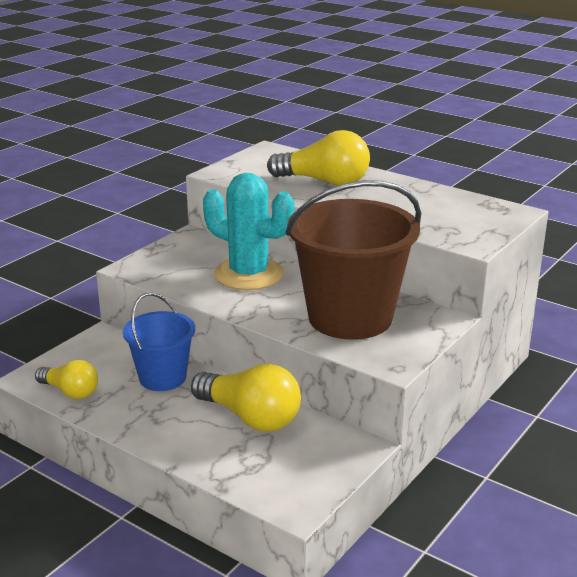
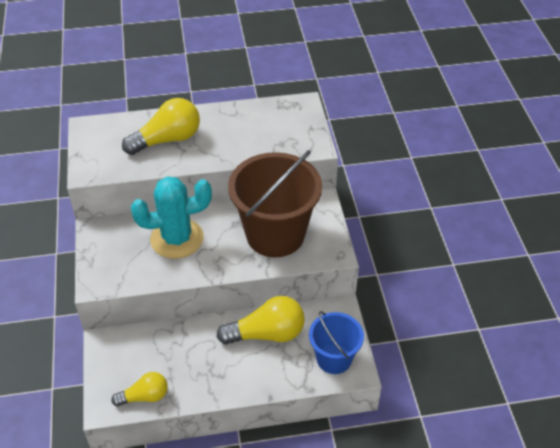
camera: 45 degrees left, 20 degrees up
(162, 378) = (184, 344): blue bucket -> blue bucket (334, 358)

